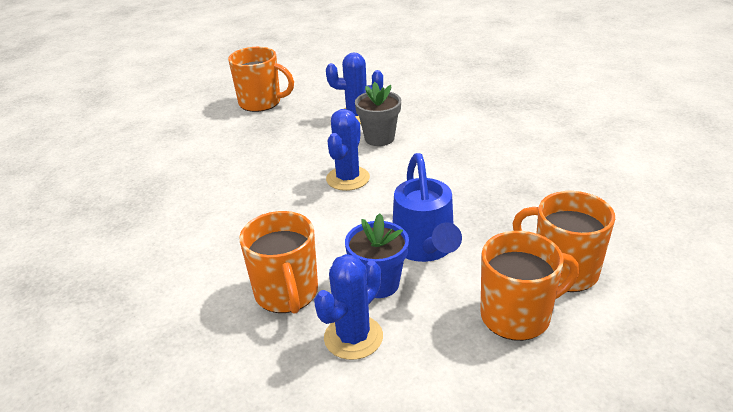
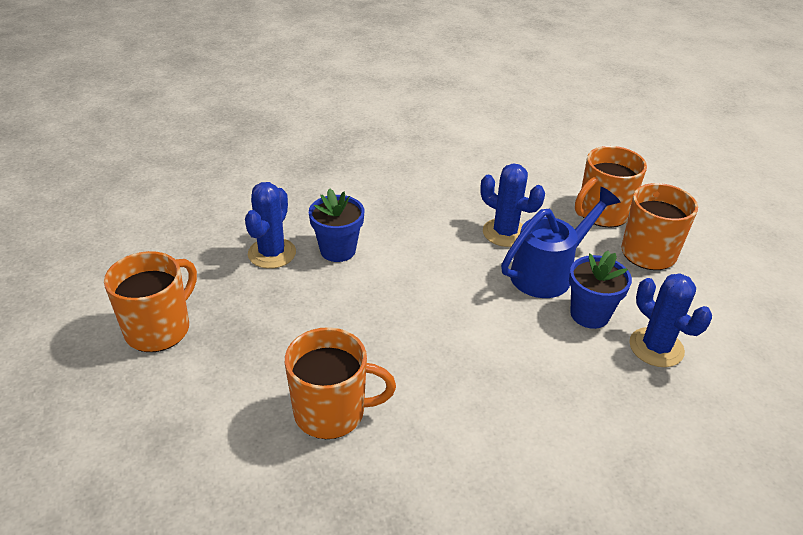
camera: 75 degrees left, 5 degrees up
(287, 293) = (586, 380): orange mug -> orange mug (331, 412)
(348, 178) = (406, 293): blue cactus -> blue cactus (505, 233)
(379, 138) = (338, 250): grey flower pot -> blue flower pot
(425, 248) = (547, 273): blue watering can -> blue watering can turned 45 degrees counterclockwise

